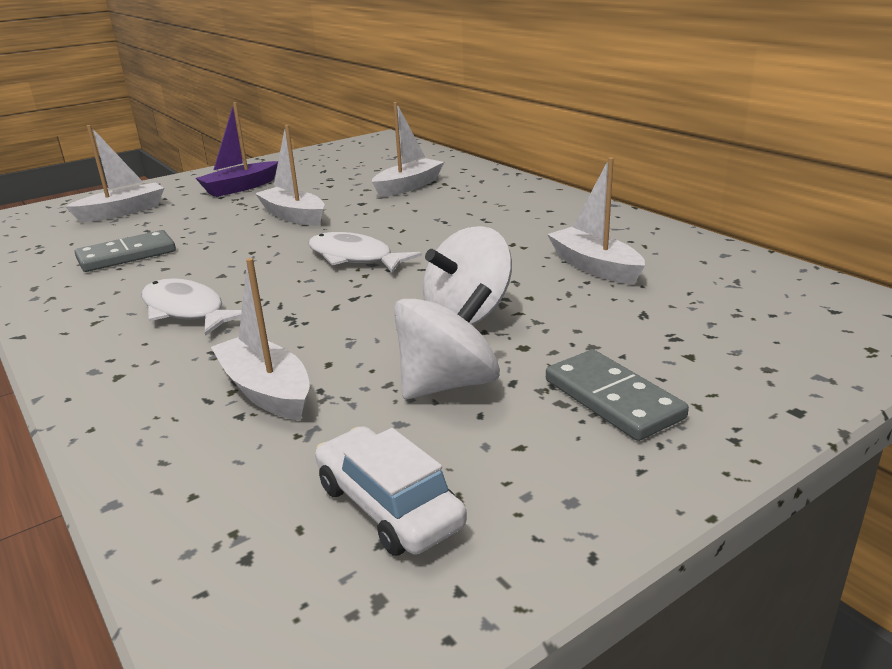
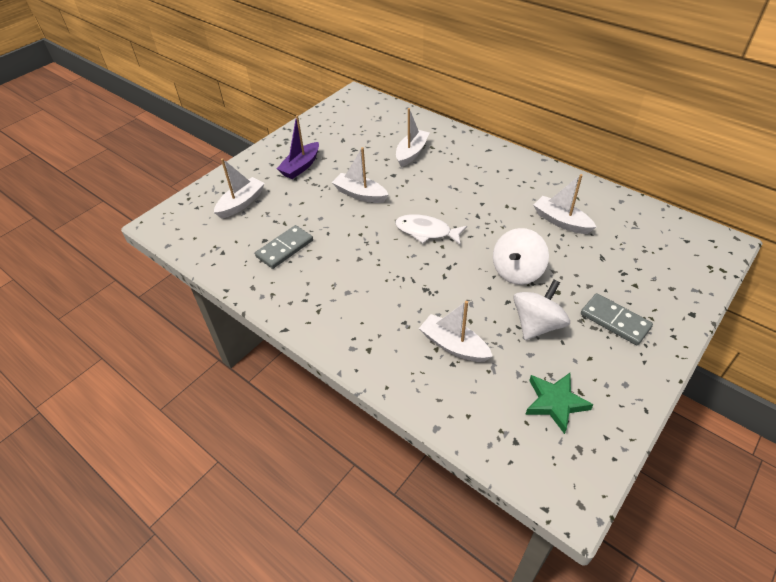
camera: 15 degrees left, 20 degrees up
(187, 311) = (364, 293): white fish -> none
(389, 505) = (555, 402): white car -> green star

